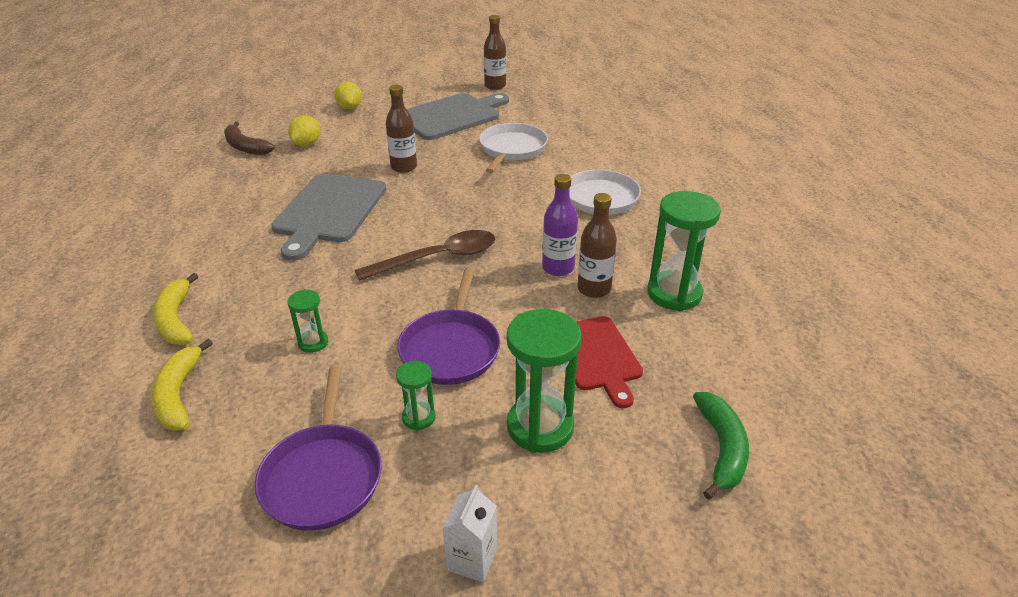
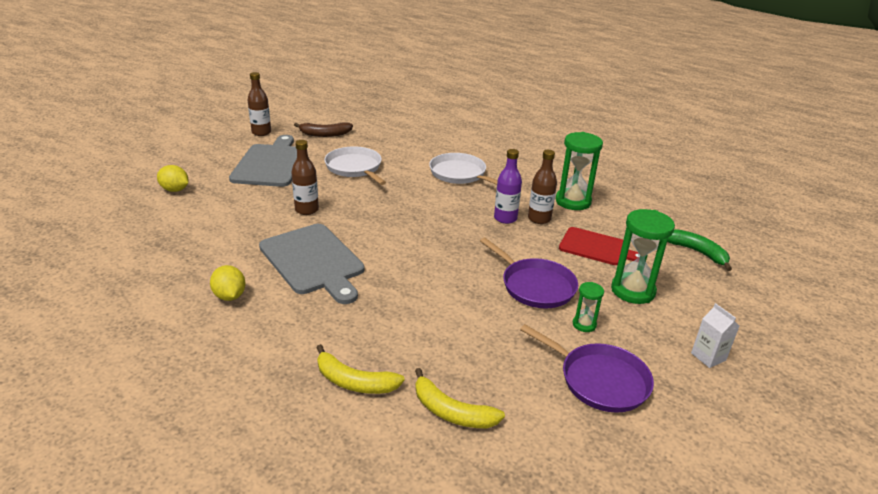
camera: 50 degrees left, 5 degrees down
(245, 147) = (142, 255): brown banana -> brown banana (325, 134)
(306, 144) = (195, 229): yellow lemon -> yellow lemon (230, 296)
(313, 343) = (465, 332): green hourglass -> none
(438, 258) = (438, 248): brown spoon -> none

